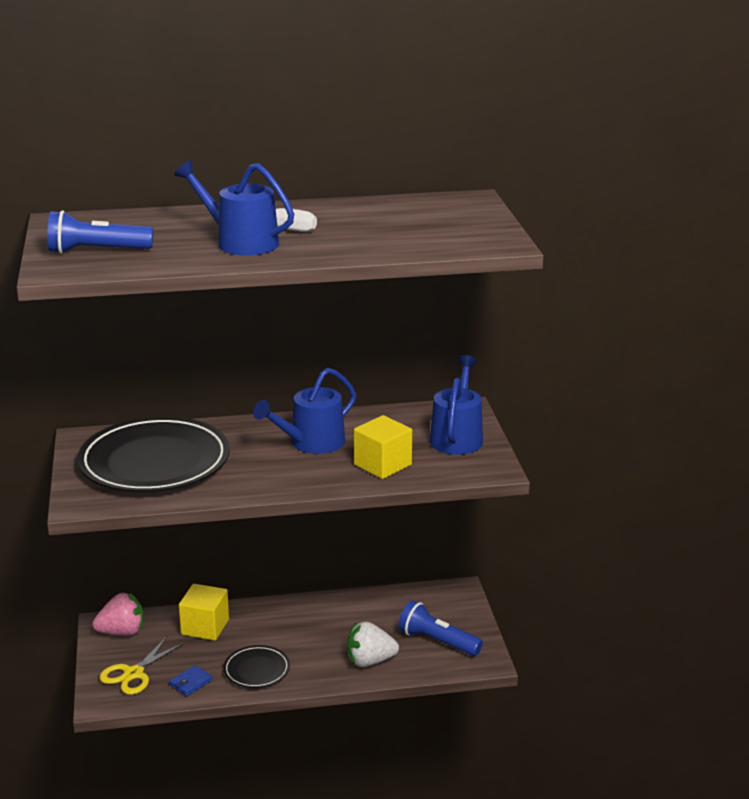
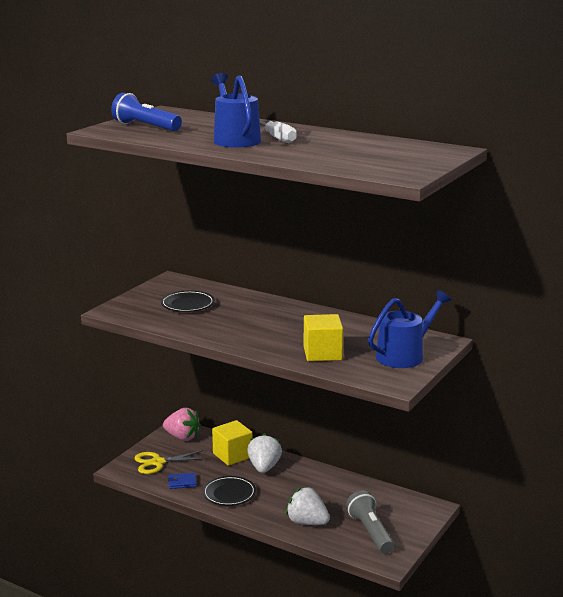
camera: 40 degrees right, 5 degrees down
(154, 462) = (187, 304): black plate -> black plate, size x0.47
(255, 625) = (264, 467): none -> white strawberry
(311, 443) = (298, 326): blue watering can -> none
(437, 641) = (370, 532): blue flashlight -> grey flashlight

